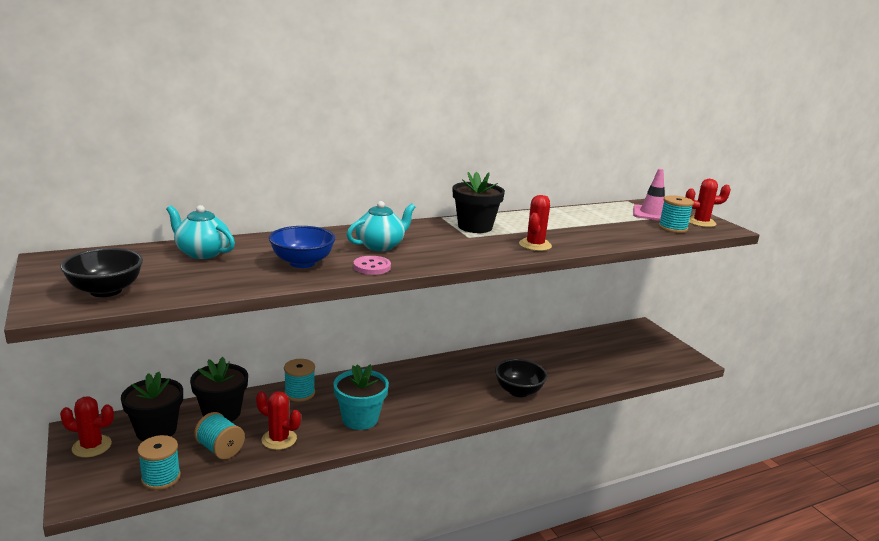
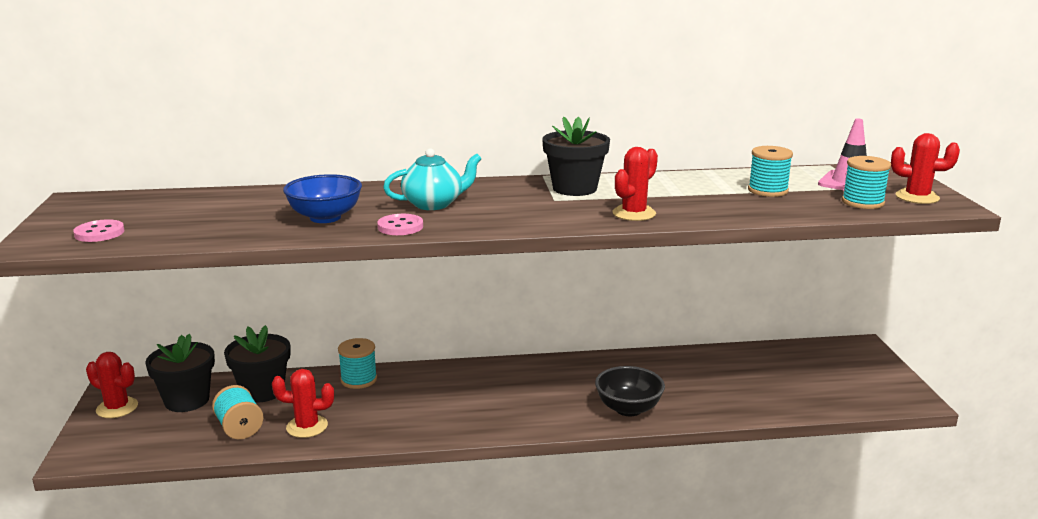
camera: 20 degrees right, 0 degrees up
(106, 291) = (99, 233): black bowl -> pink button
(161, 478) = (164, 449): turquoise spool -> turquoise spool (768, 190)
(202, 253) = (228, 201): turquoise teapot -> none
(279, 439) = (307, 426): red cactus -> red cactus turned 45 degrees counterclockwise
(360, 419) = (410, 416): turquoise flower pot -> none

